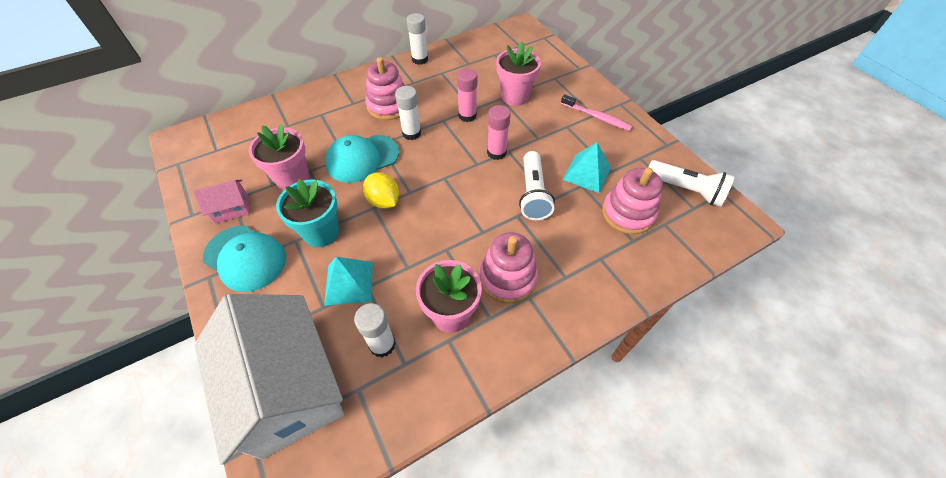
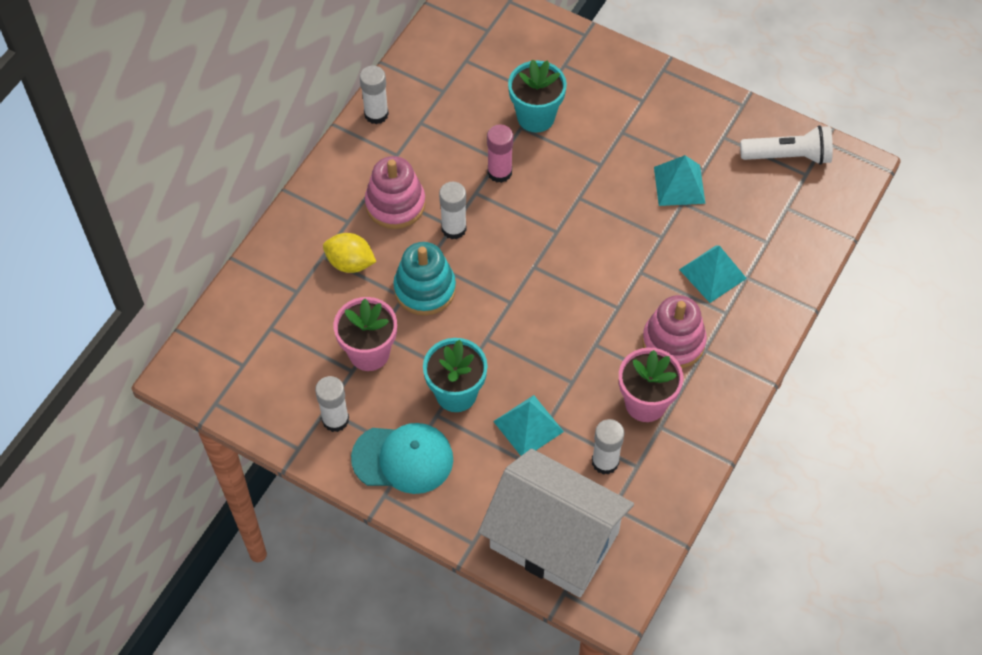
camera: 30 degrees left, 5 degrees up
(231, 209) = (335, 420): pink house -> white glue stick
(362, 158) = (425, 289): turquoise cap -> turquoise stacking toy
(383, 201) = (491, 326): yellow lemon -> yellow lemon (350, 263)
(496, 152) = (568, 206): pink glue stick -> none
(515, 96) = (536, 117): pink flower pot -> turquoise flower pot
(533, 194) = (640, 239): white flashlight -> none
(573, 243) = (712, 274): none -> turquoise pyramid
(596, 117) = (647, 102): pink toothbrush -> none
(627, 213) = (746, 213): pink stacking toy -> none

